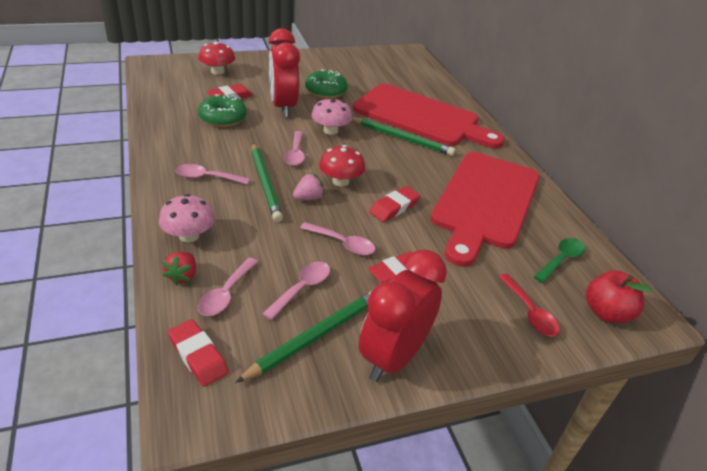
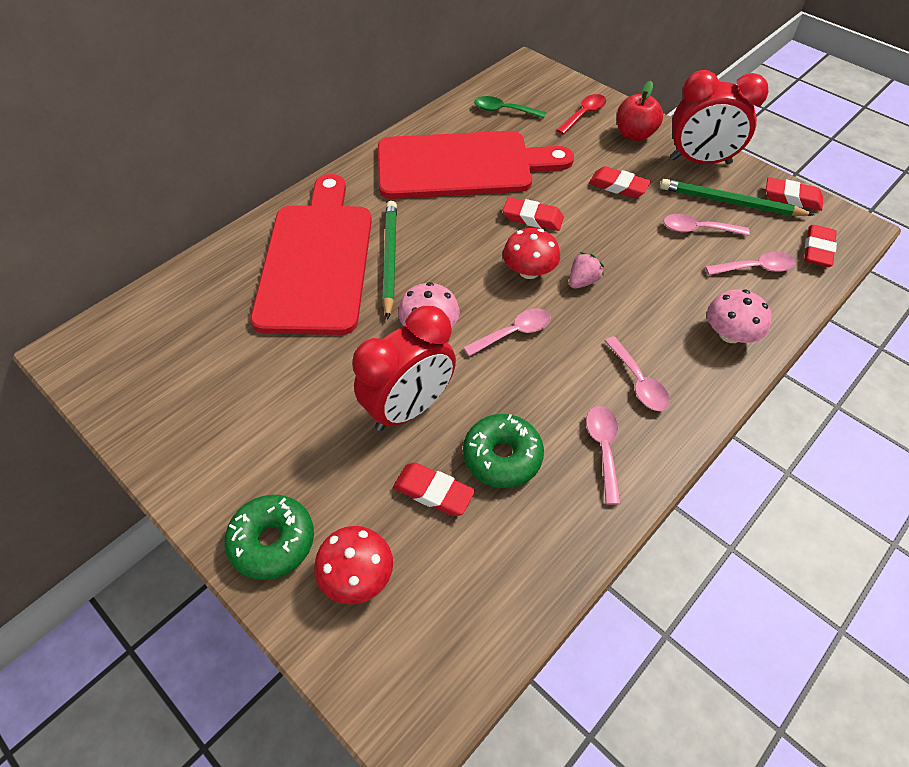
camera: 115 degrees left, 15 degrees up
(183, 276) = (773, 305): red strawberry -> none
(265, 183) = (595, 327): green pencil -> none
(277, 395) = (792, 198): none -> red eraser
(308, 198) = (582, 281): pink strawberry -> pink strawberry turned 105 degrees clockwise
(325, 91) = (316, 387): green donut -> green donut (272, 542)
(342, 244) = (620, 229): pink spoon -> pink spoon (603, 448)
(606, 313) = (544, 83): red apple -> red apple (634, 134)

